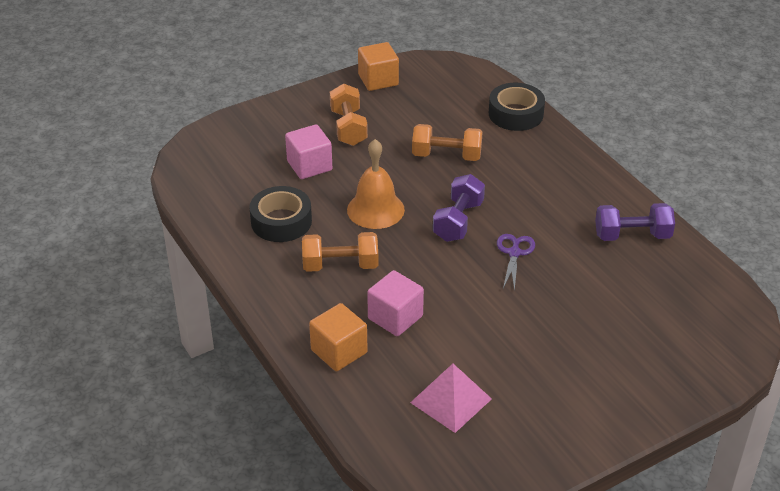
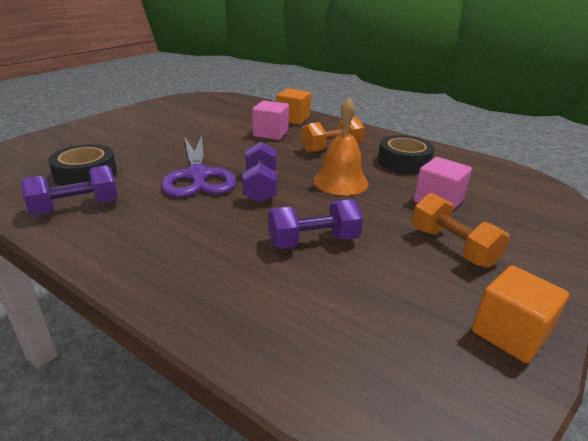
camera: 155 degrees right, 10 degrees down
(446, 156) = (313, 241): orange dumbbell -> purple dumbbell
(451, 400) = (214, 113): pink pyramid -> none
(514, 253) = (198, 176): purple scissors -> purple scissors, size x1.96
(516, 114) = (253, 329): black tape -> black tape (86, 174)

